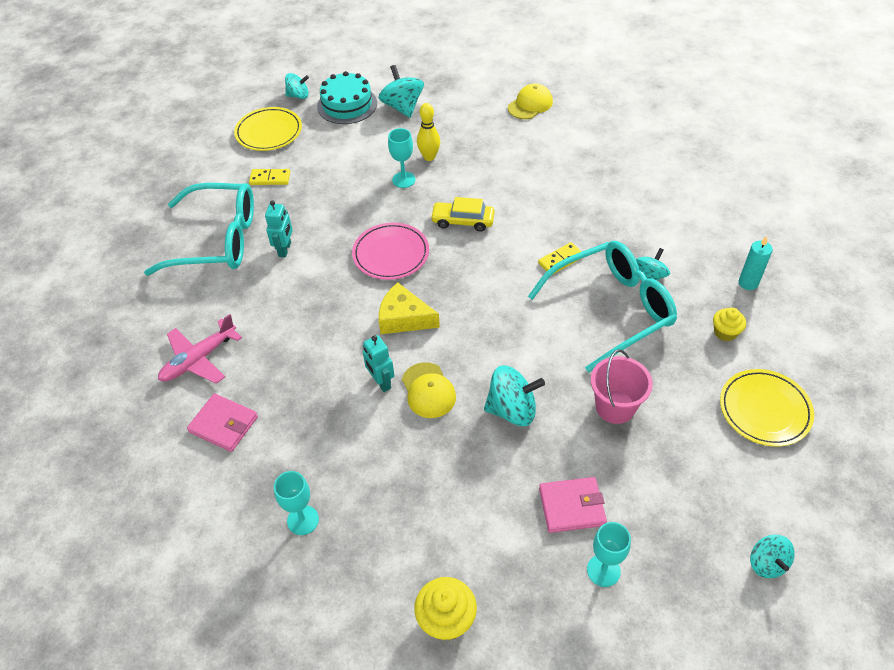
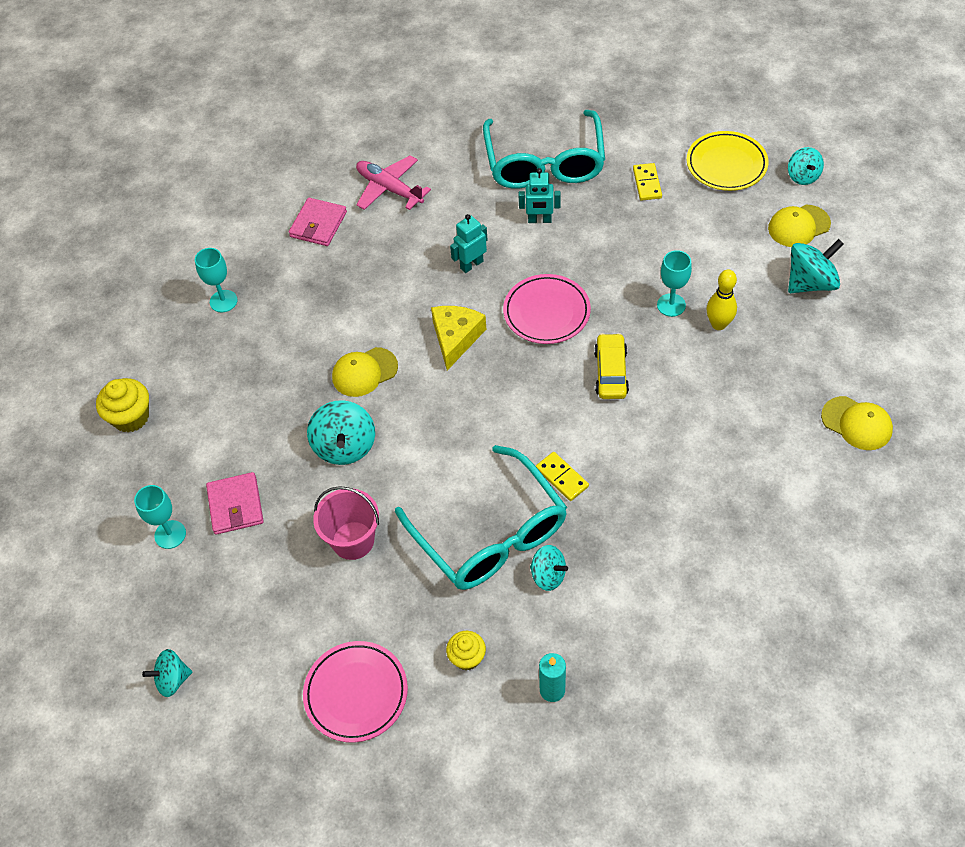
camera: 85 degrees right, 5 degrees up
(347, 105) = (798, 226): turquoise cake -> yellow cap
(381, 382) = (372, 332): turquoise robot -> turquoise robot (471, 264)
(764, 410) = (356, 693): yellow plate -> pink plate

